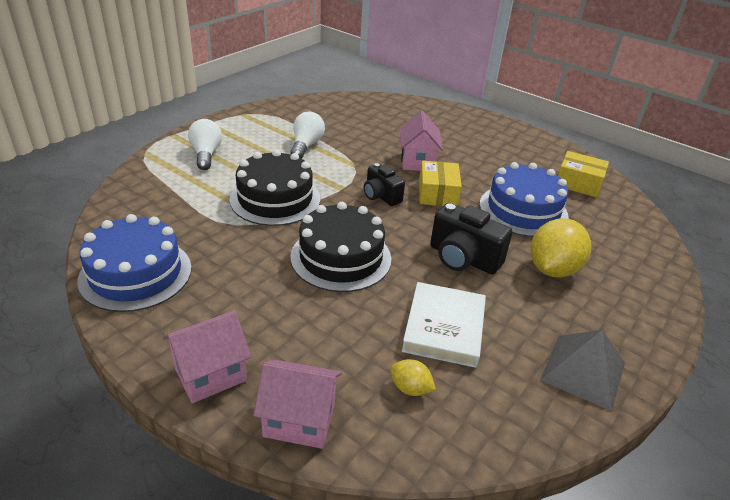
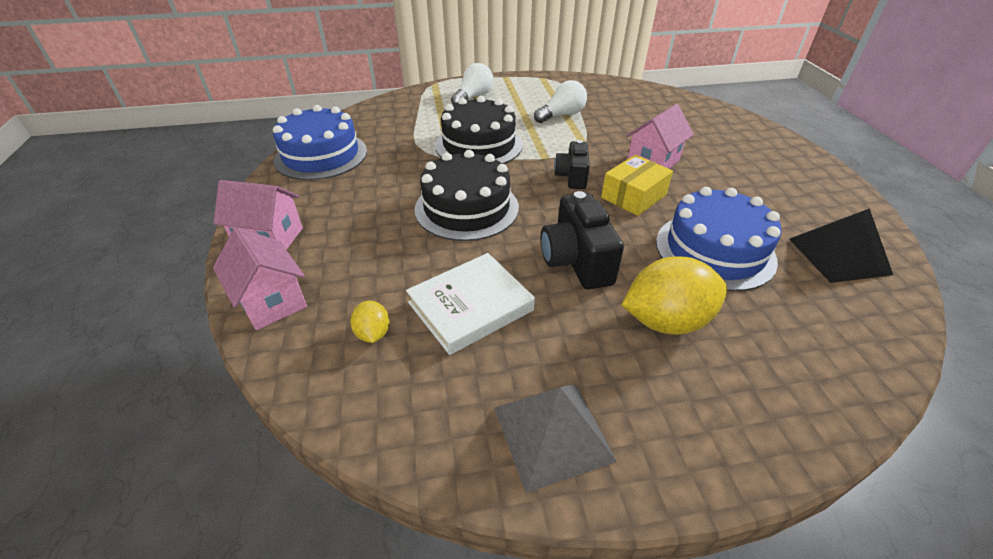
camera: 45 degrees right, 5 degrees up
(578, 183) = (839, 256): yellow box -> black pyramid

